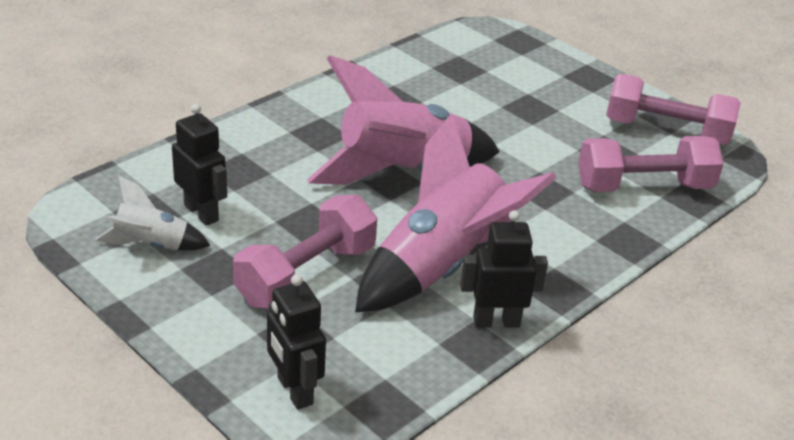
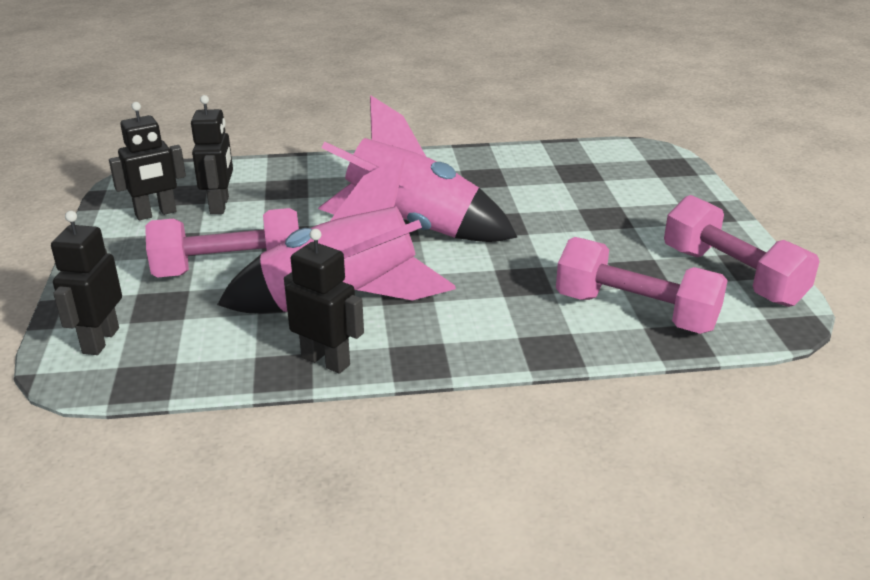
camera: 40 degrees right, 5 degrees down
(151, 245) = (156, 214): white rocket -> black robot

